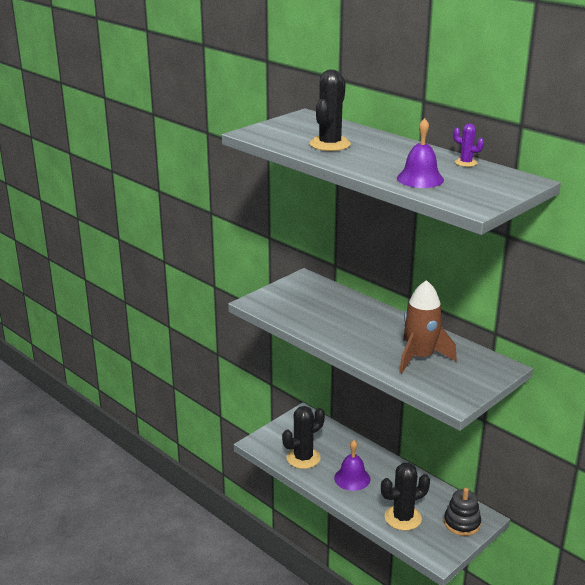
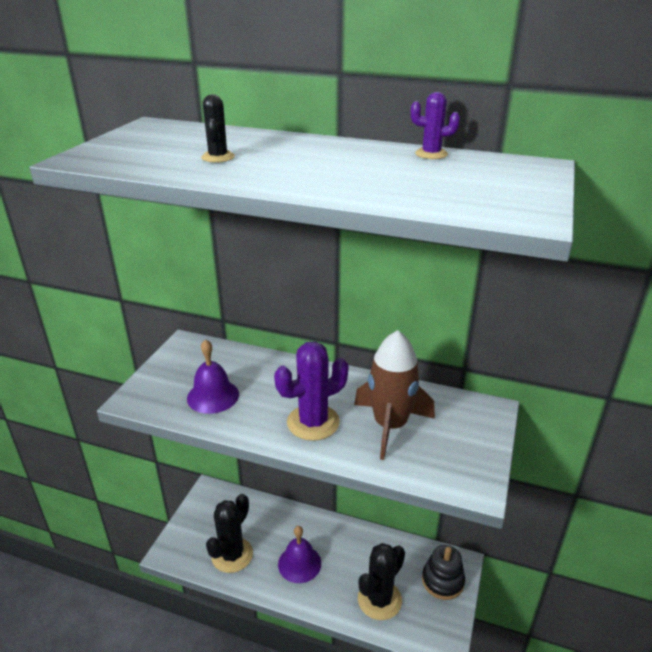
camera: 25 degrees left, 5 degrees up
(330, 144) = (218, 157): black cactus -> black cactus, size x0.51
(367, 342) = (313, 422): none -> purple cactus
(420, 179) = (399, 186): purple bell -> purple bell (213, 396)

